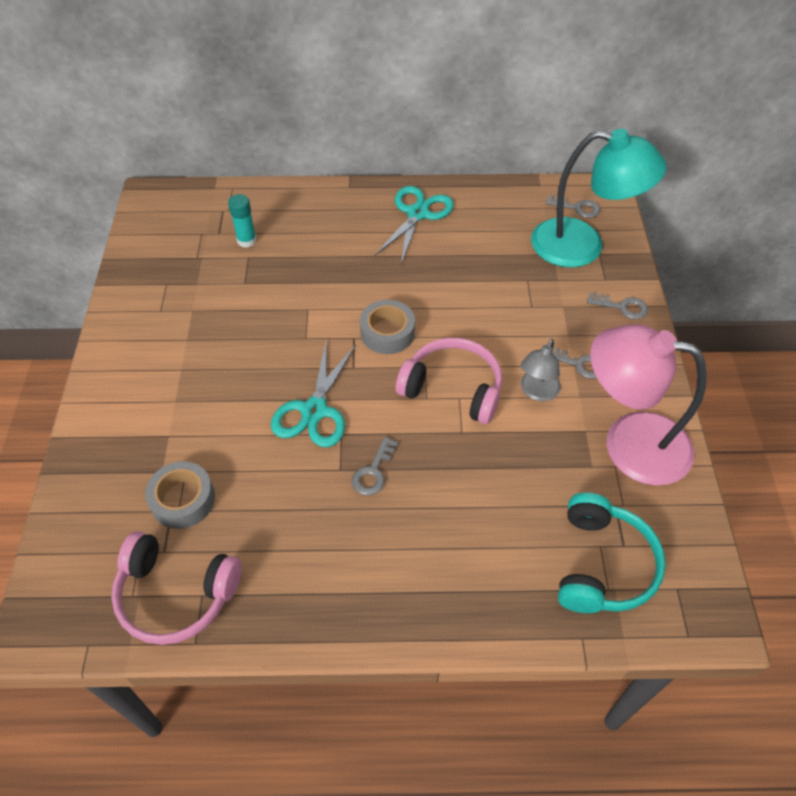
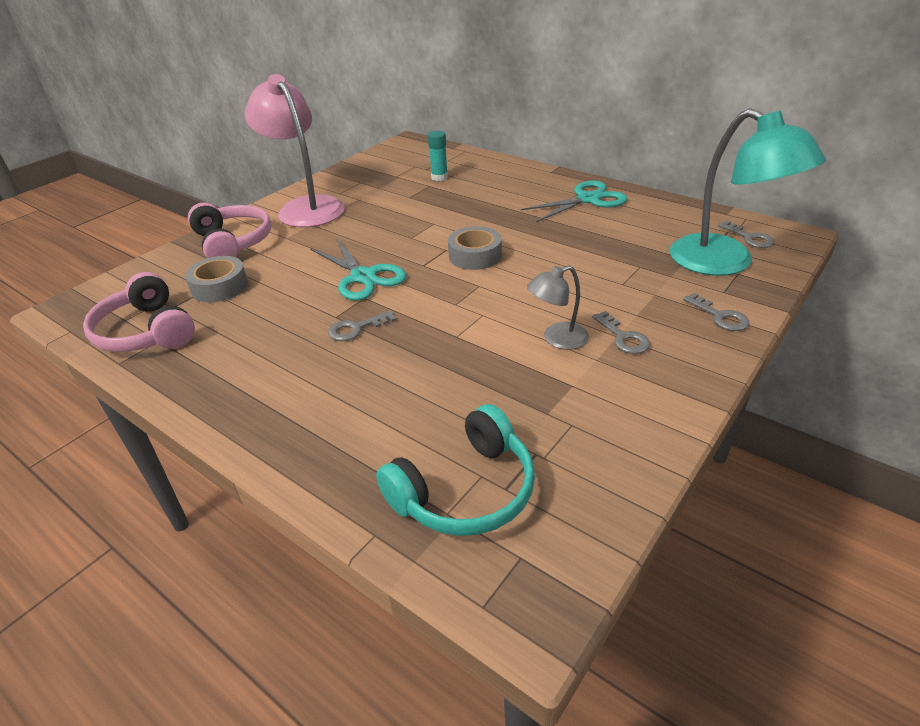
camera: 40 degrees right, 15 degrees down
(314, 411) = (363, 277): turquoise scissors -> turquoise scissors turned 90 degrees counterclockwise
(453, 388) = (484, 307): pink headphones -> pink headphones (233, 243)
(629, 443) = (607, 414): pink lamp -> pink lamp (305, 207)

